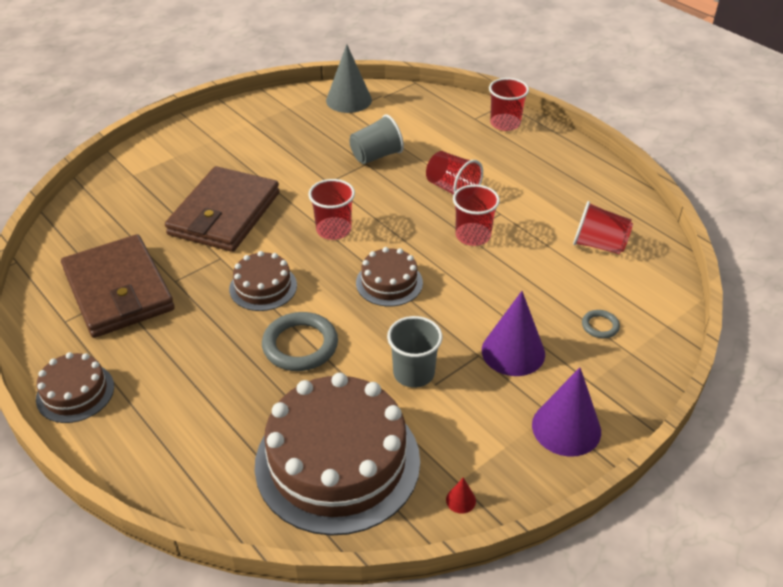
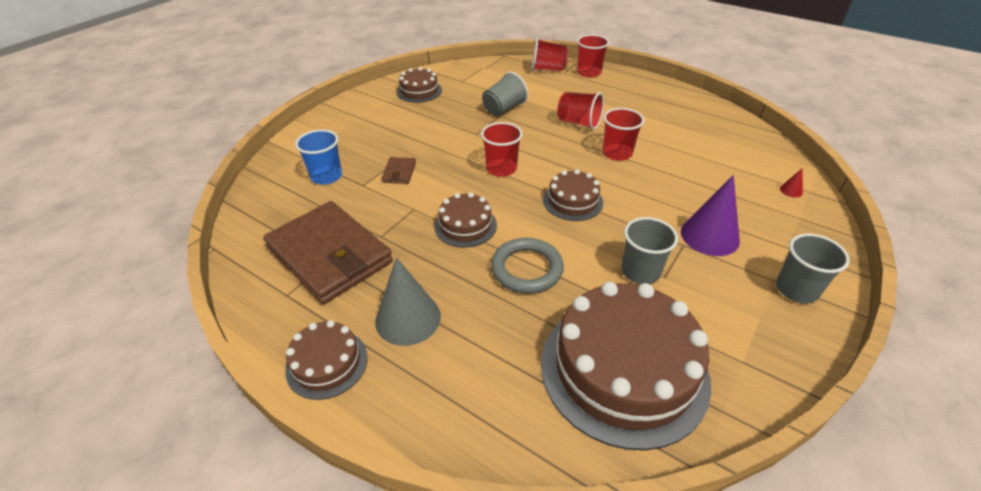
camera: 15 degrees left, 0 degrees up
(150, 204) = (326, 176): none -> blue cup
(224, 214) = (399, 172): brown wallet -> brown wallet, size x0.40
(292, 116) = (419, 91): none -> brown cake
(349, 100) = (459, 74): grey cone -> grey cone (408, 318)
(461, 500) = (756, 378): red cone -> red cone (791, 190)
(566, 428) = (796, 289): purple cone -> grey cup
(599, 245) = (716, 143): red cup -> red cup (548, 69)
(600, 326) = (761, 202): grey ring -> none

